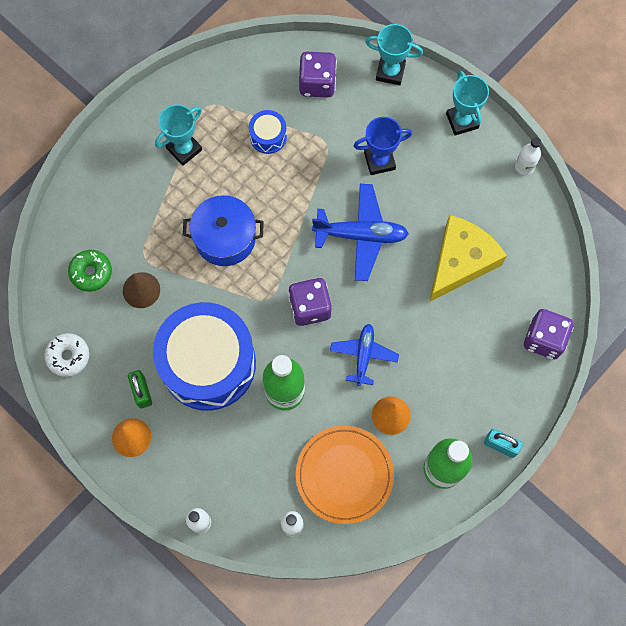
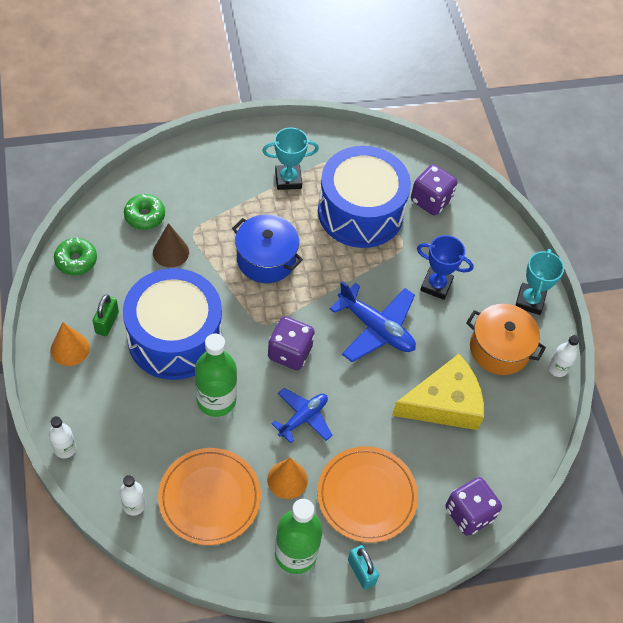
camera: 30 degrees right, 15 degrees down
(68, 356) = (76, 260): white donut -> green donut
(268, 136) = (360, 212): blue drum -> blue drum, size x2.41
(390, 72) = (497, 229): turquoise trophy -> none
(459, 382) = (366, 495): none -> orange plate
(469, 182) = (499, 349): none -> orange pot

